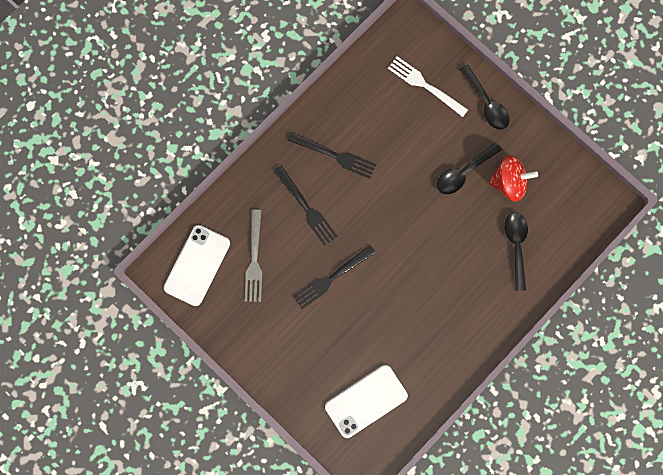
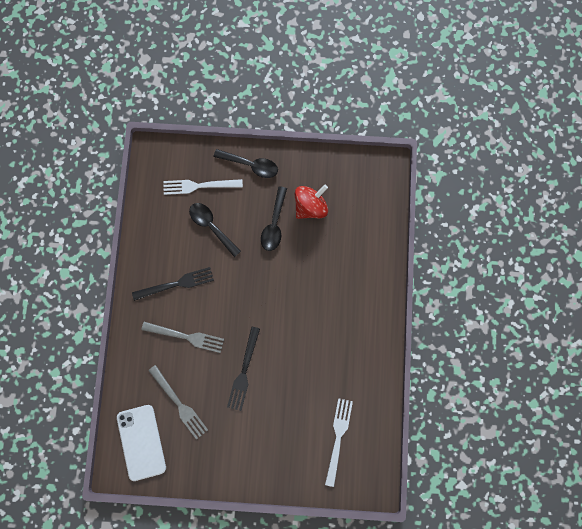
camera: 40 degrees left, 0 degrees up
(306, 208) = (186, 336): black fork -> grey fork
(366, 401) = (338, 437): white phone -> white fork
(516, 246) = (350, 246): black spoon -> black spoon (212, 226)

